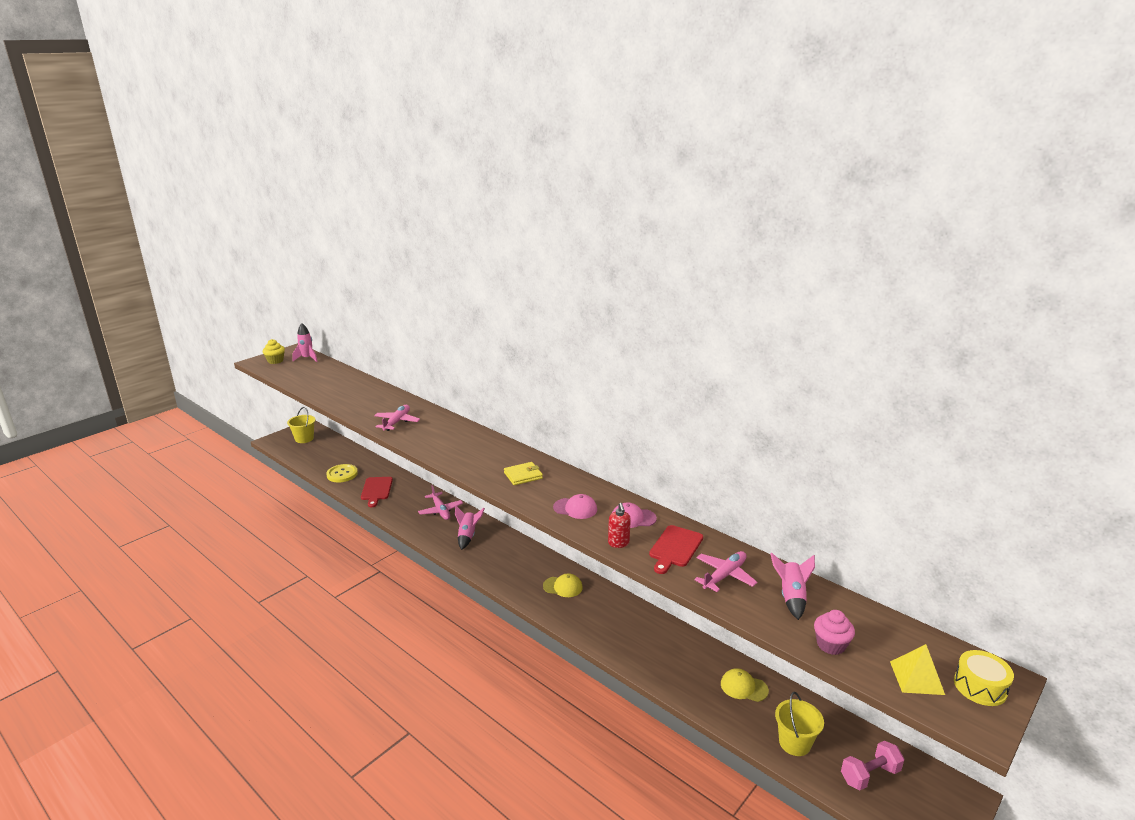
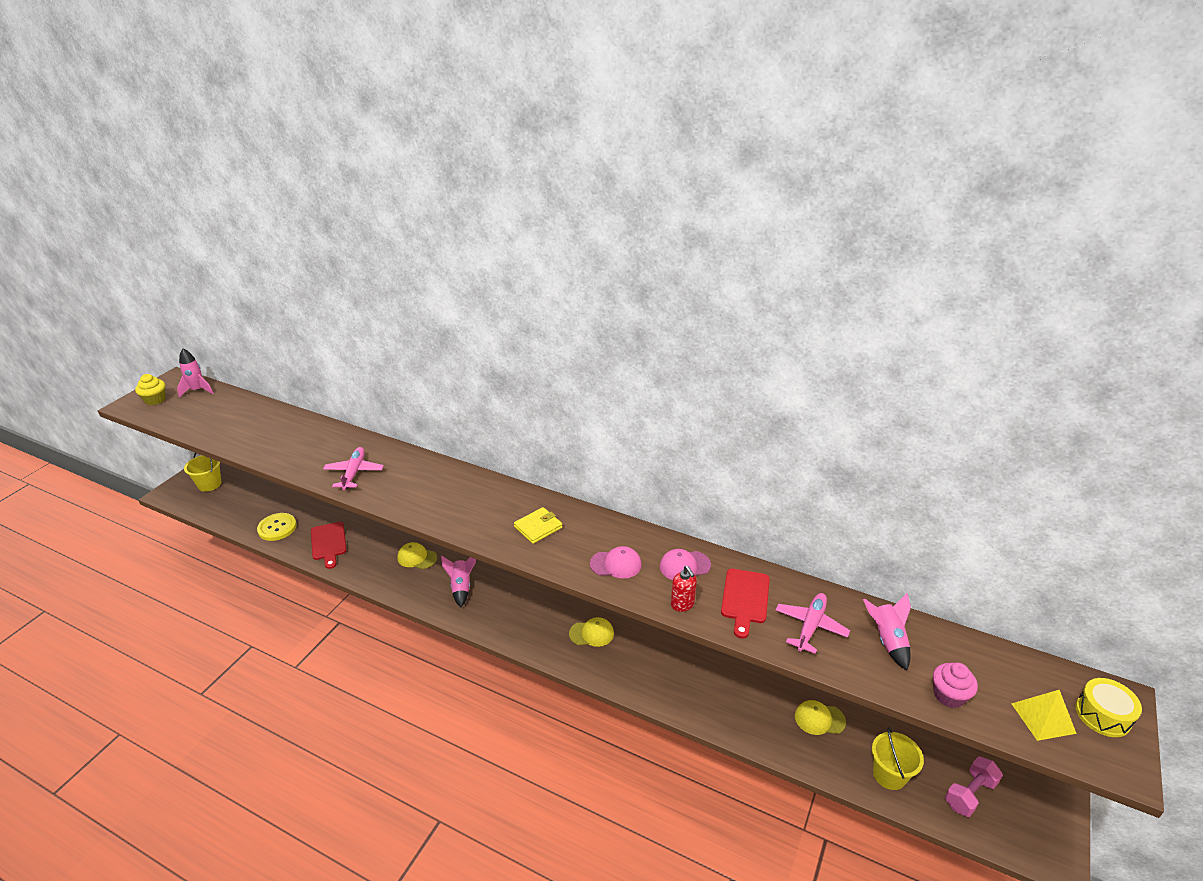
camera: 15 degrees left, 10 degrees up
(440, 510) = (417, 557): pink plane -> yellow cap

